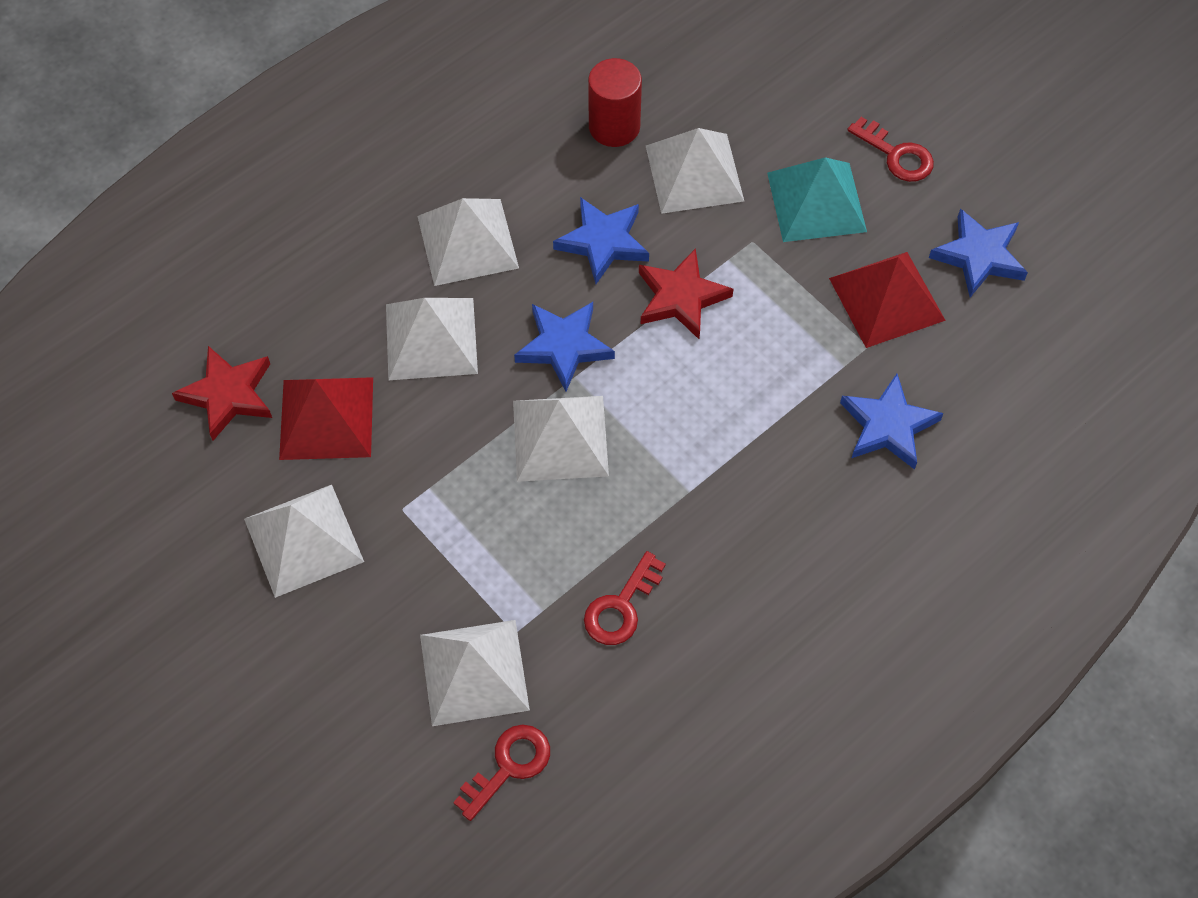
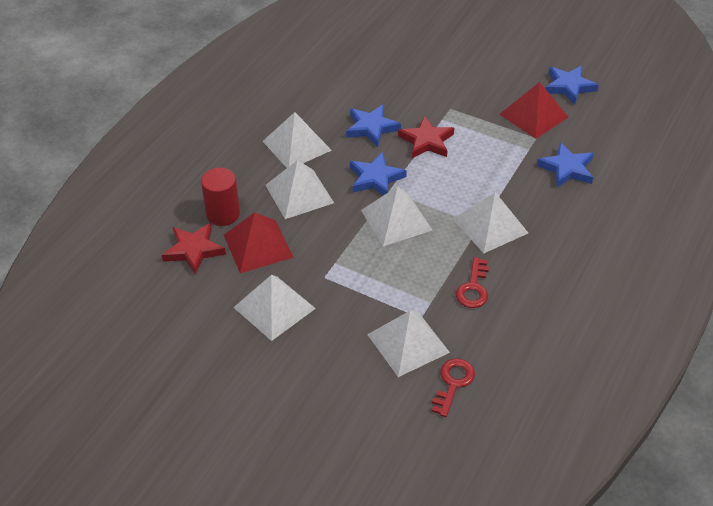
camera: 20 degrees left, 15 degrees down
(614, 127) = (350, 77): red cylinder -> red cylinder (223, 214)
(694, 173) = (403, 87): white pyramid -> white pyramid (490, 225)
(816, 201) = (473, 84): turquoise pyramid -> none
(896, 155) = (502, 55): red key -> none

